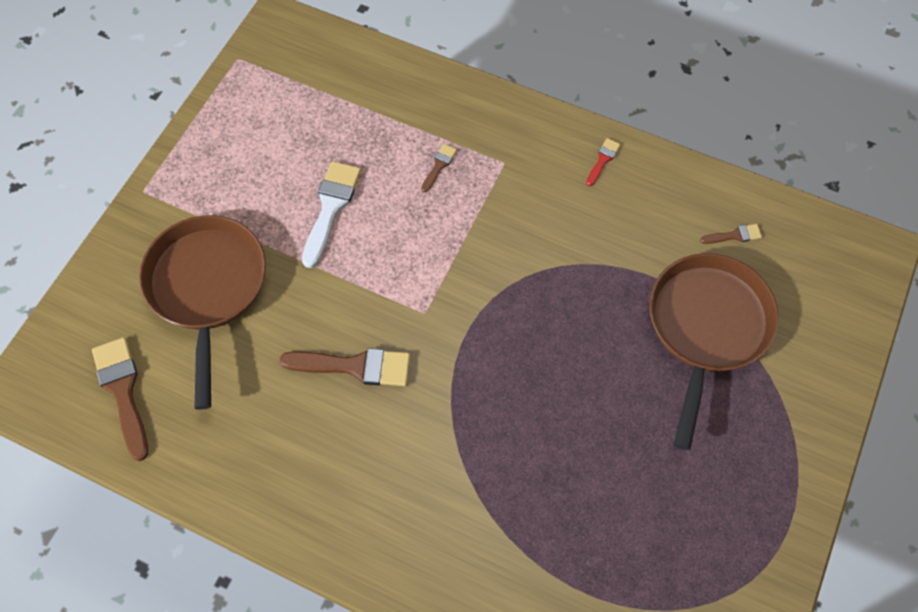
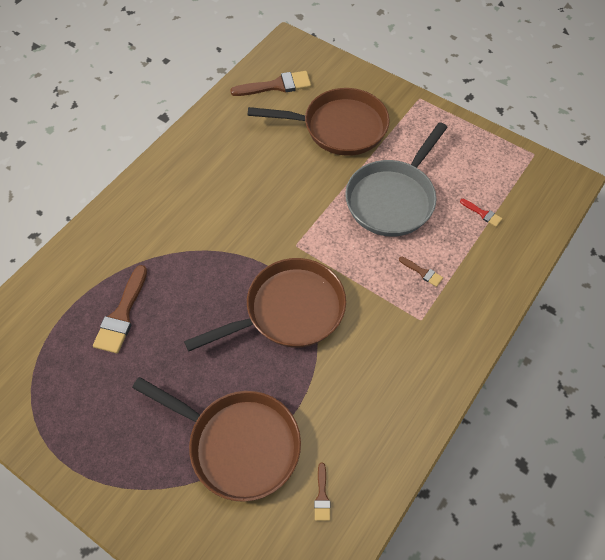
camera: 100 degrees right, 5 degrees down
(331, 207) = (392, 199): white brush -> grey pan
(355, 366) = (264, 200): brown brush -> brown brush (122, 315)
(524, 304) = (289, 311): none -> brown pan
(603, 160) = (416, 399): red brush -> red brush (482, 213)

